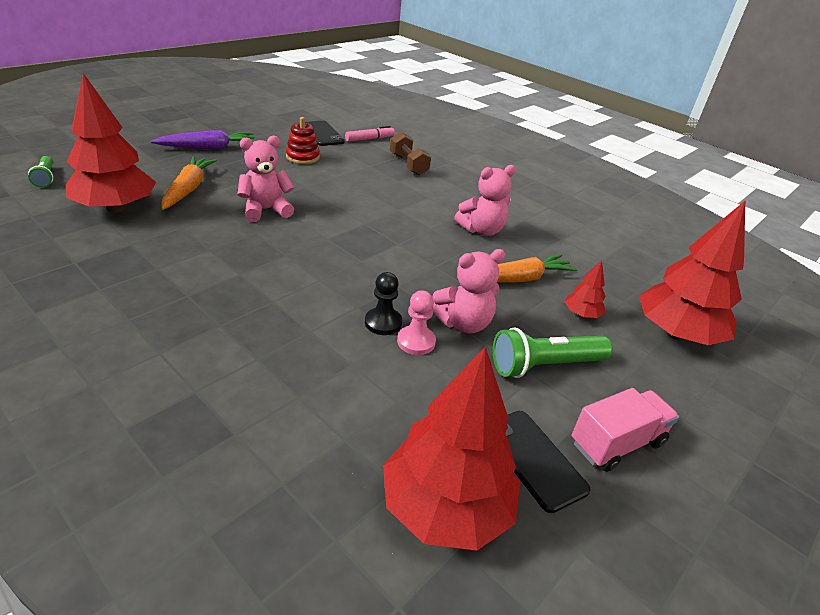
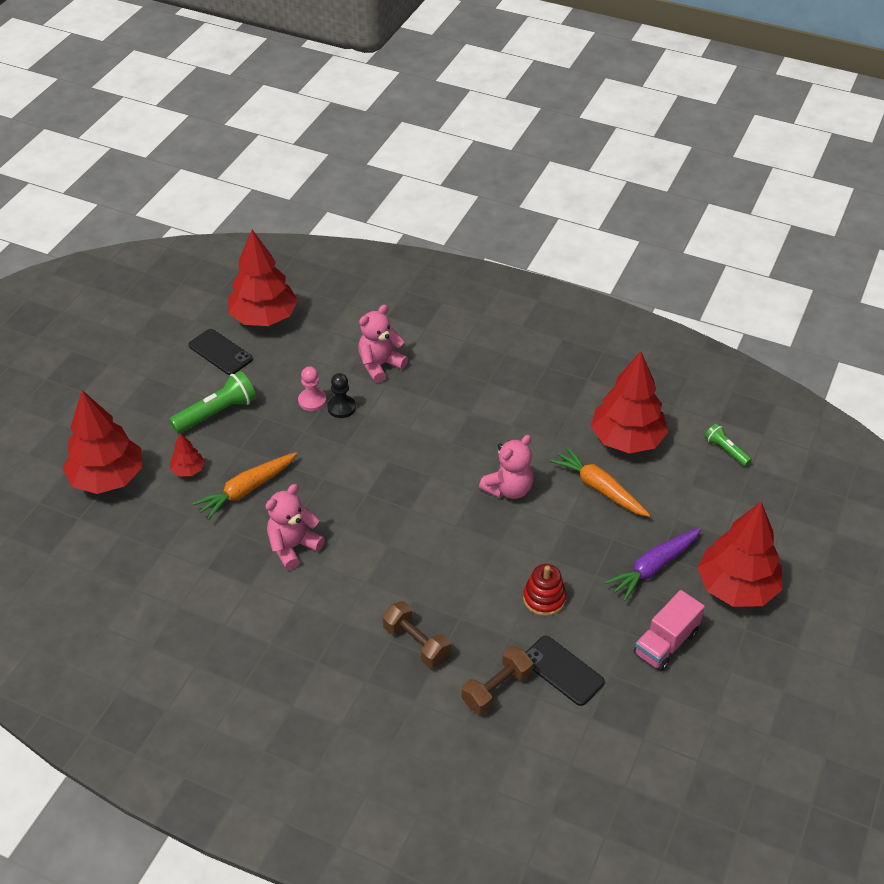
camera: 165 degrees right, 10 degrees up
(167, 128) = (736, 587): none -> red tree
(188, 189) = (599, 488): orange carrot -> orange carrot turned 150 degrees clockwise
(369, 139) = (496, 689): pink marker -> brown dumbbell
(463, 323) = (283, 427): pink teddy bear -> pink teddy bear (380, 365)
(616, 443) = (169, 376): pink truck -> pink truck (666, 643)

